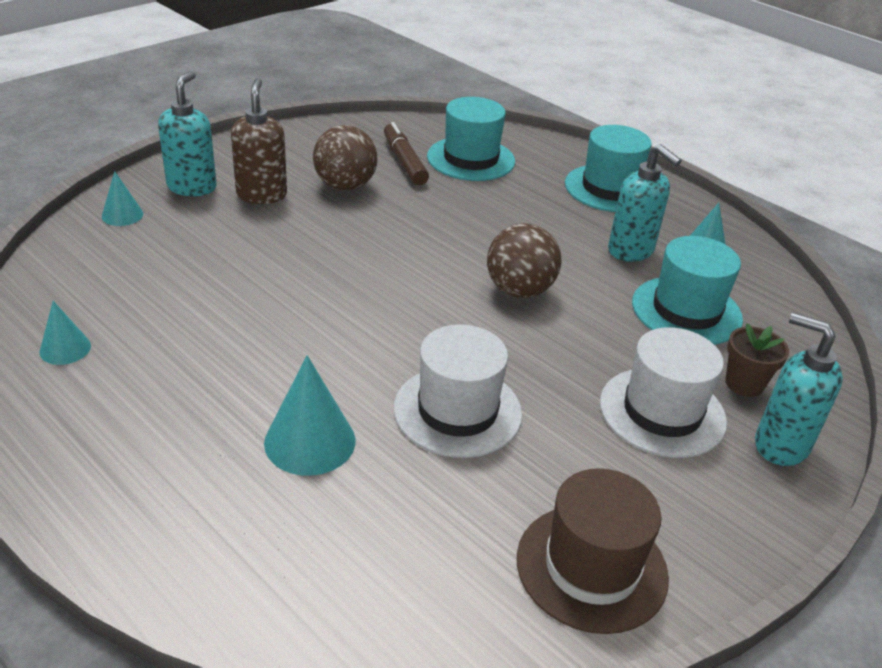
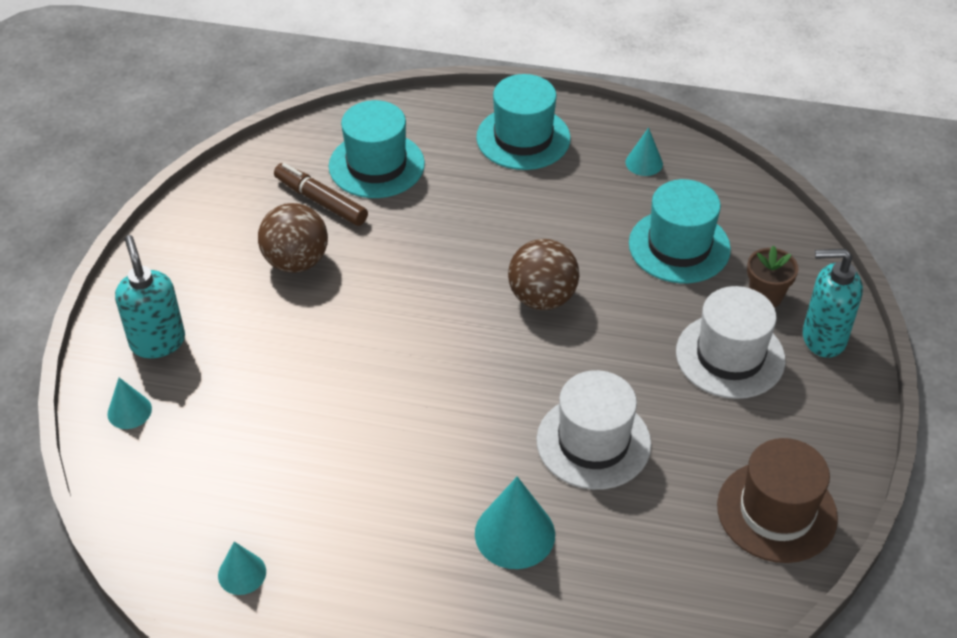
camera: 30 degrees left, 10 degrees up
(261, 195) = (232, 314): brown soap dispenser -> none
(631, 251) = (593, 204): turquoise soap dispenser -> none

